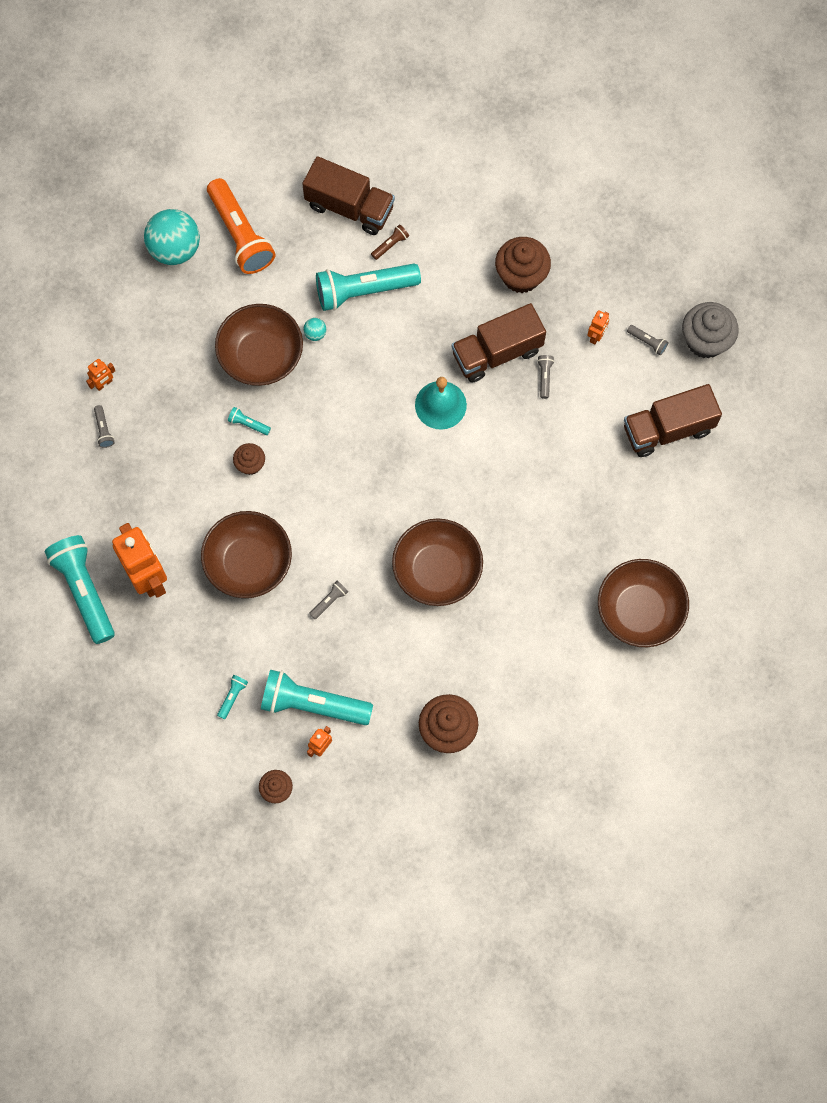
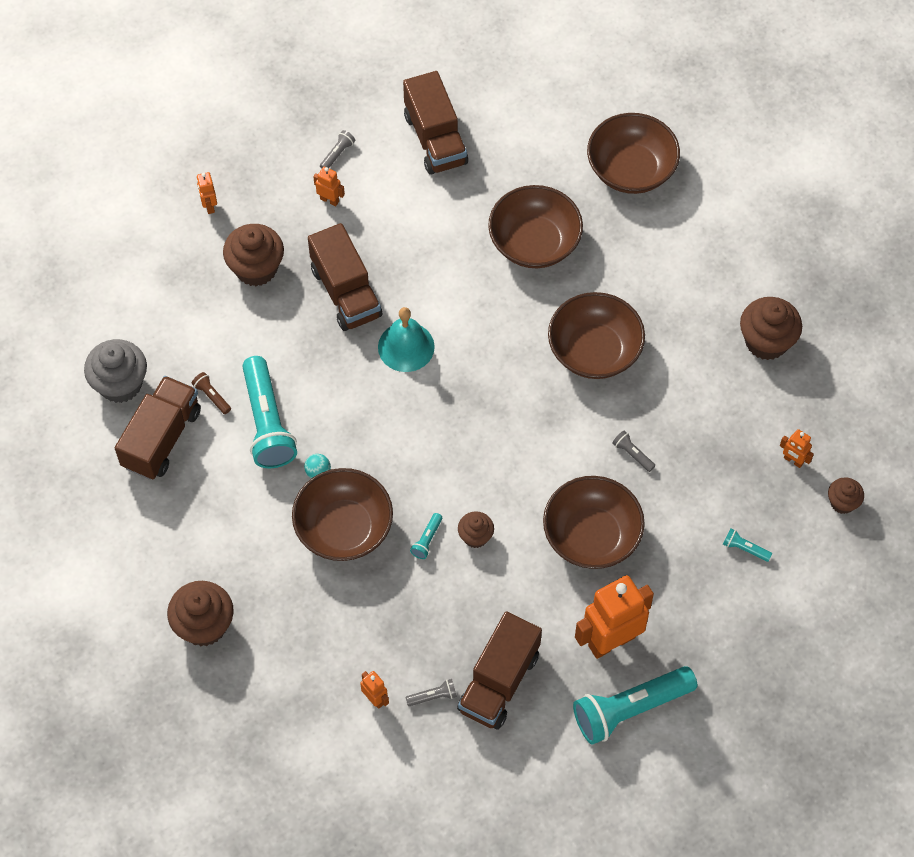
camera: 90 degrees left, 10 degrees down
(114, 483) = (499, 682): none -> brown truck
(175, 249) = (204, 625): turquoise ball -> brown cupcake
(240, 235) = (190, 553): orange flashlight -> none
(312, 704) = (747, 469): turquoise flashlight -> none
(544, 377) = (375, 248): grey flashlight -> none
(554, 518) = (534, 242): none -> brown bowl
(587, 233) = (209, 206): none -> orange robot
(705, 341) = (337, 103): grey cupcake -> grey cupcake (120, 384)

